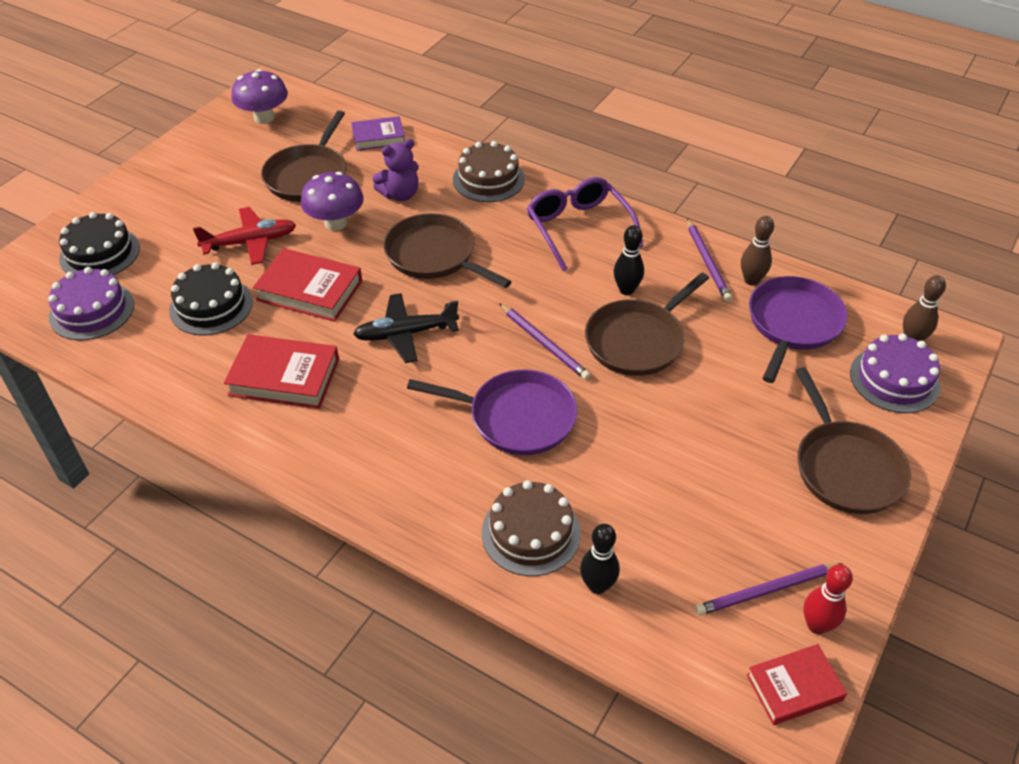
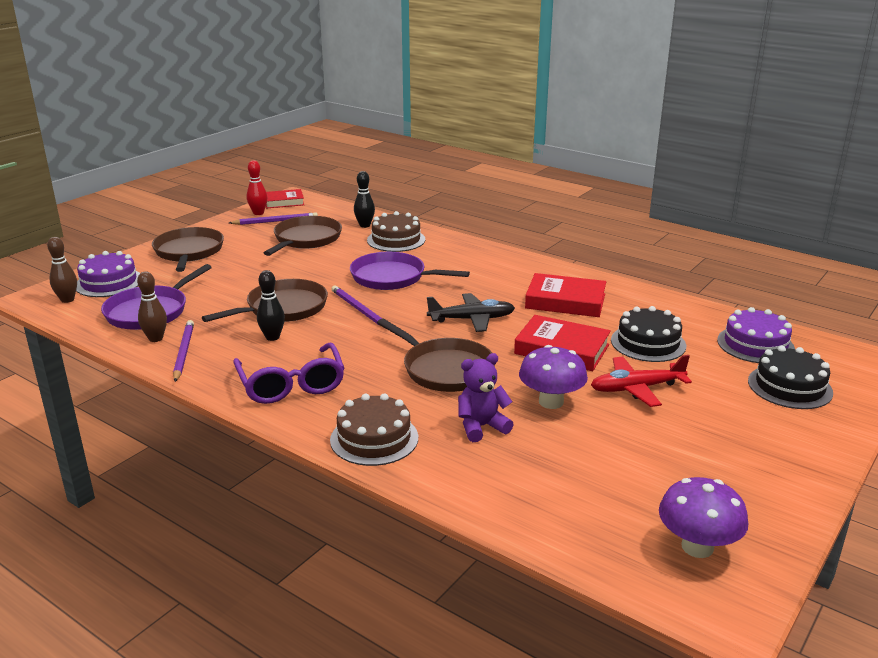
camera: 175 degrees left, 20 degrees down
(308, 176) = (598, 454): brown pan -> brown pan (306, 239)
(378, 137) = (515, 503): purple book -> none

